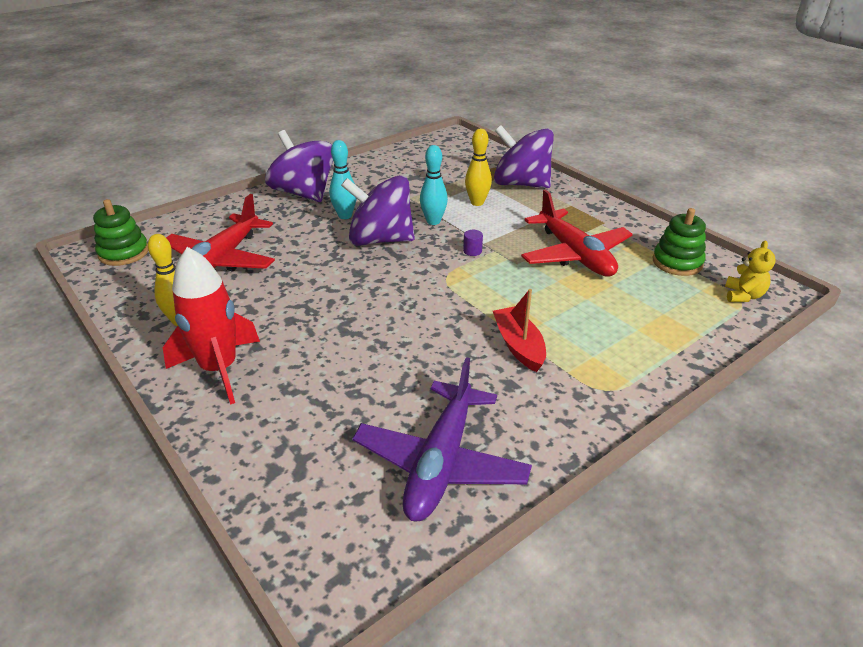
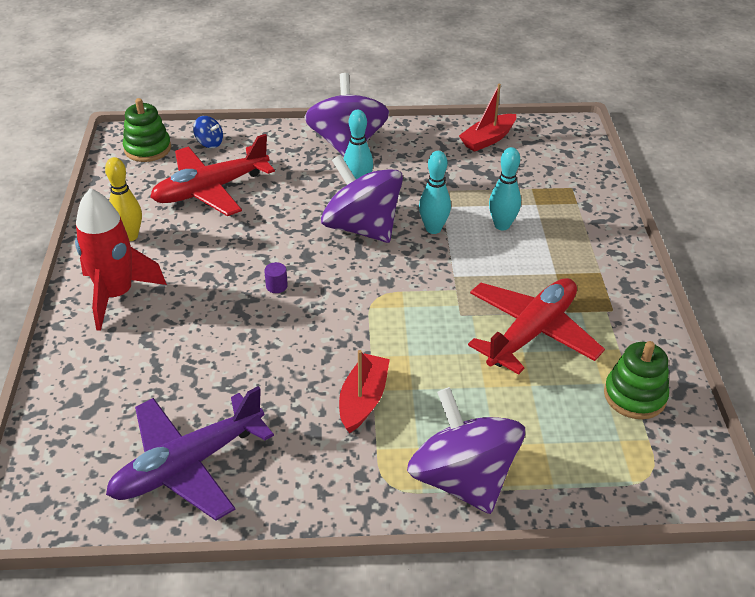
camera: 35 degrees right, 5 degrees up
(181, 230) = (209, 143): none -> blue spinning top
(405, 158) = (488, 139): none -> red boat
(472, 251) = (433, 280): purple cylinder -> purple cylinder (276, 286)
(477, 203) = (502, 225): yellow bowling pin -> turquoise bowling pin
(520, 184) = (576, 221): purple spinning top -> purple spinning top (462, 479)
(574, 255) = (532, 333): red plane -> red plane turned 150 degrees counterclockwise
(743, 295) = (659, 471): yellow teddy bear -> none

